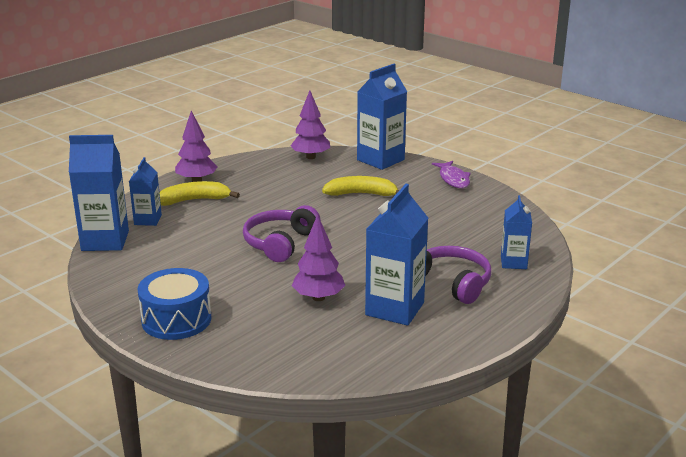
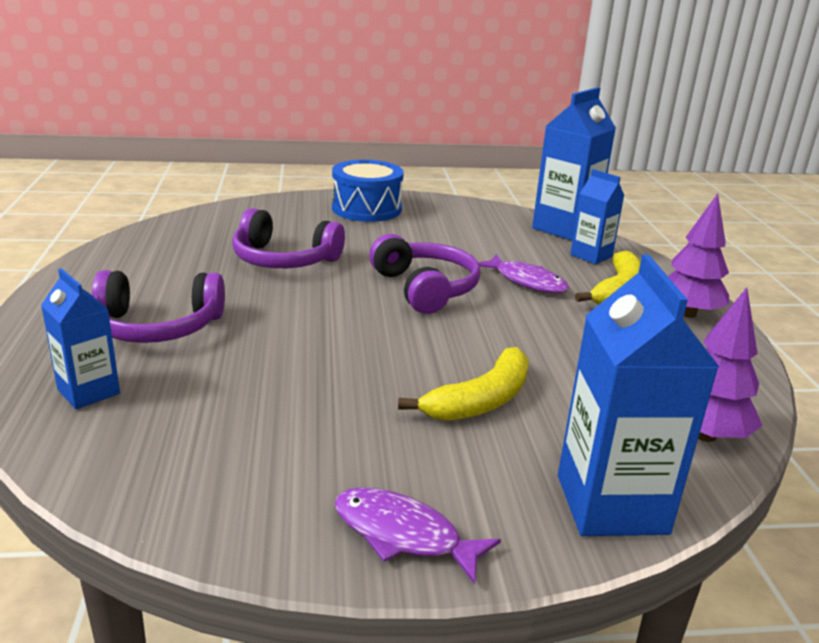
camera: 130 degrees right, 0 degrees up
(221, 223) = (526, 281): none -> purple fish
(318, 297) = (284, 260): purple tree -> purple headphones
(394, 309) = (190, 278): blue carton -> none

